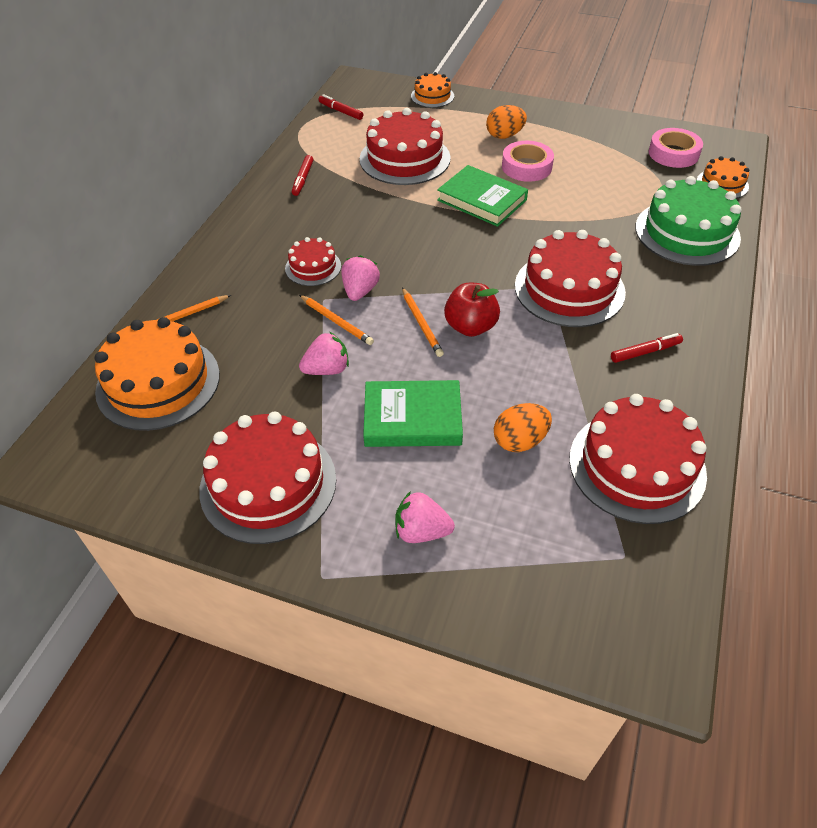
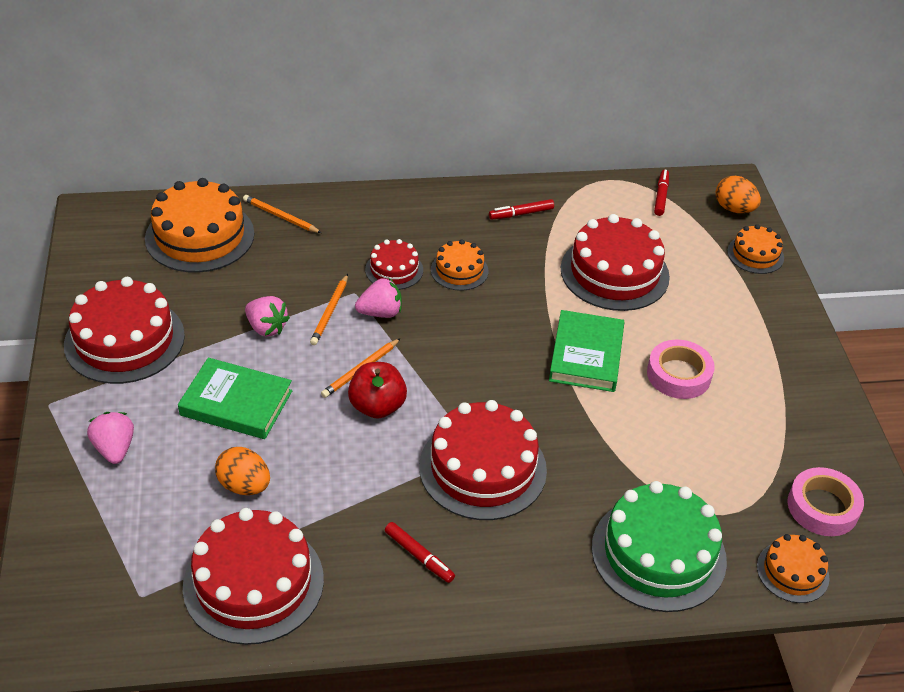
camera: 60 degrees right, 5 degrees down
(343, 231) = (459, 270): none -> orange cake
(412, 418) = (236, 403): green book -> green book turned 45 degrees counterclockwise
(504, 136) = (726, 338): orange egg -> orange egg (734, 209)

